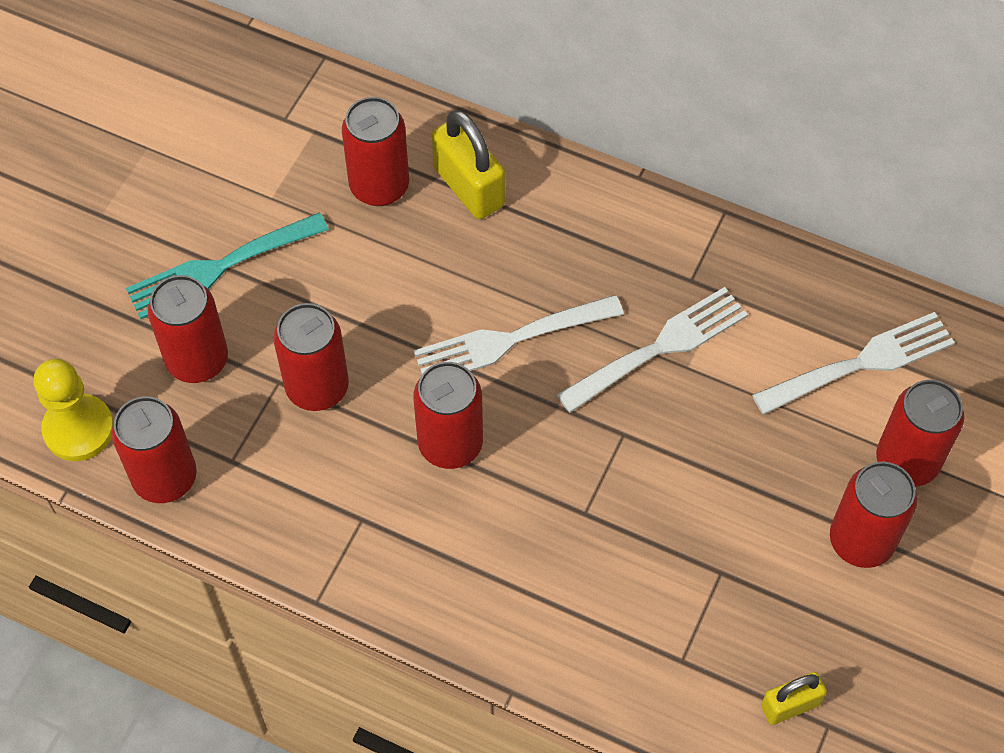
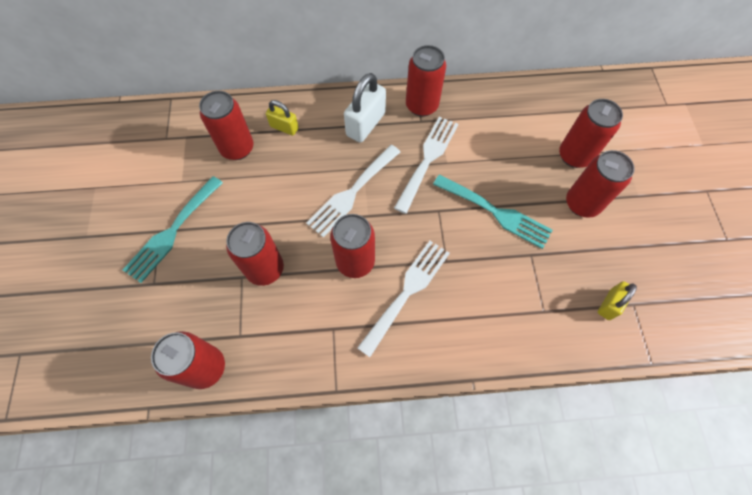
camera: 30 degrees left, 5 degrees up
(79, 429) = (136, 367): yellow pawn -> none
(197, 360) = (187, 289): red can -> red can (421, 106)
(469, 187) = (284, 127): yellow padlock -> yellow padlock, size x0.60
(598, 243) = (365, 124): none -> white padlock
(711, 482) = (496, 212): none -> turquoise fork
(861, 363) = (523, 121): white fork -> white fork (407, 292)

